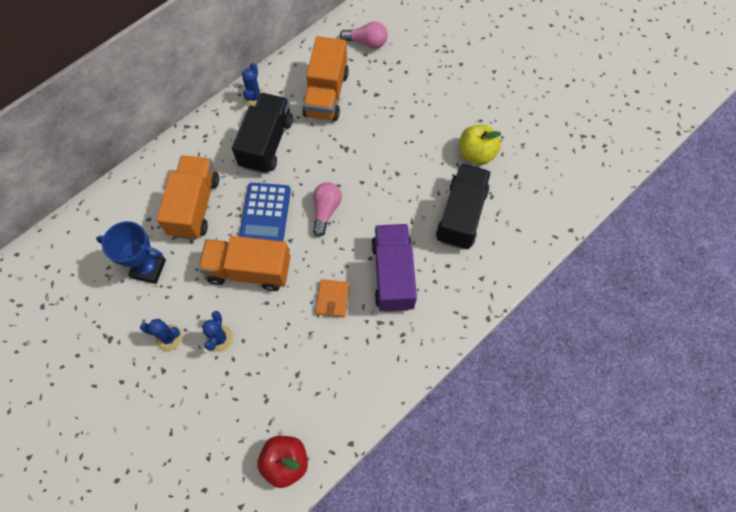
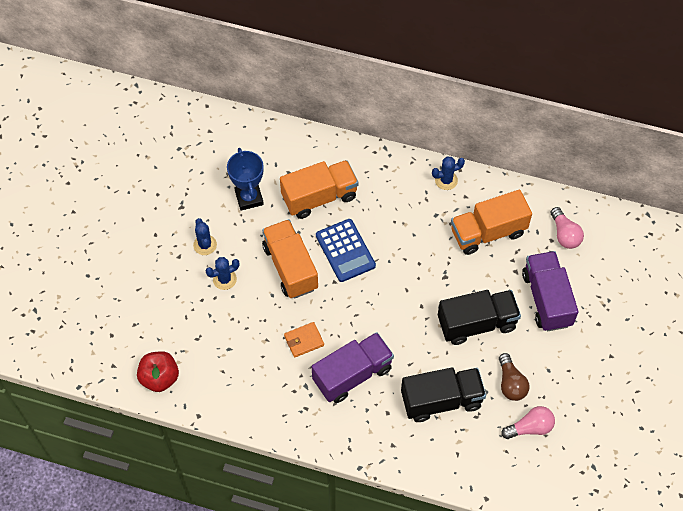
camera: 60 degrees right, 5 degrees down
(265, 214) = (345, 251): blue calculator -> blue calculator turned 90 degrees counterclockwise
(266, 143) = (409, 214): black truck -> black truck (476, 323)
(326, 210) = (377, 293): pink light bulb -> pink light bulb (530, 427)
(416, 86) = (546, 299): none -> purple truck
(476, 154) = (511, 383): yellow apple -> brown light bulb

